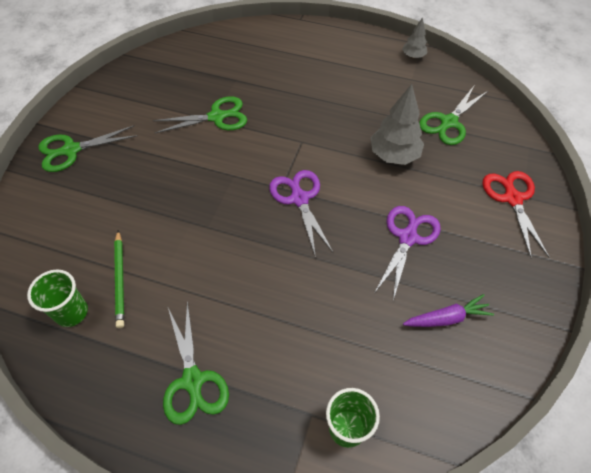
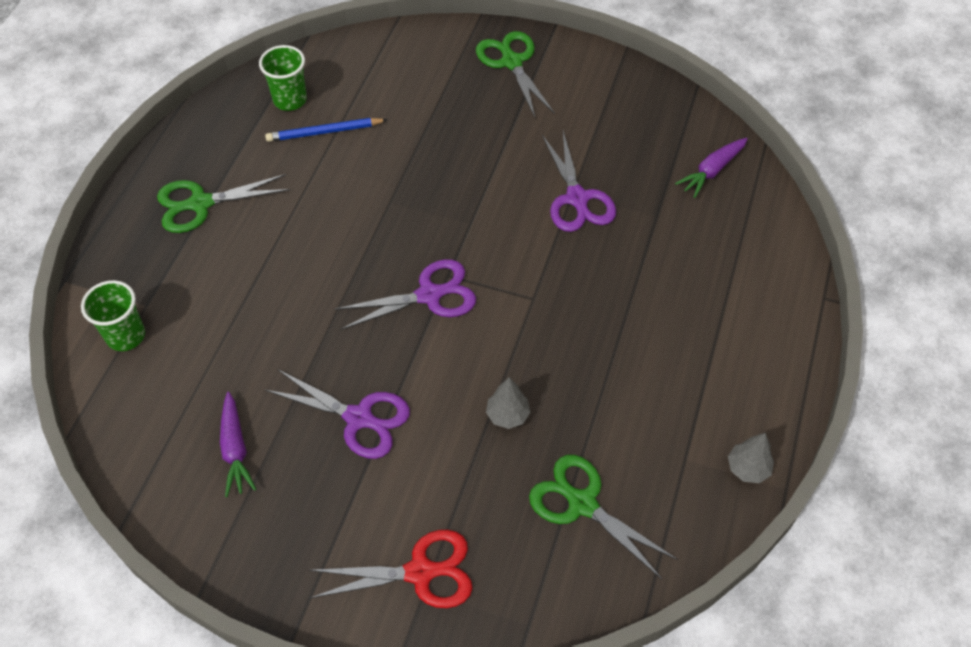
camera: 90 degrees right, 0 degrees up
(120, 279) = (324, 132): green pencil -> blue pencil
(201, 53) = (711, 171): none -> purple carrot
(217, 117) = (577, 198): green scissors -> purple scissors
(394, 155) = (507, 415): grey tree -> grey tree, size x0.55

